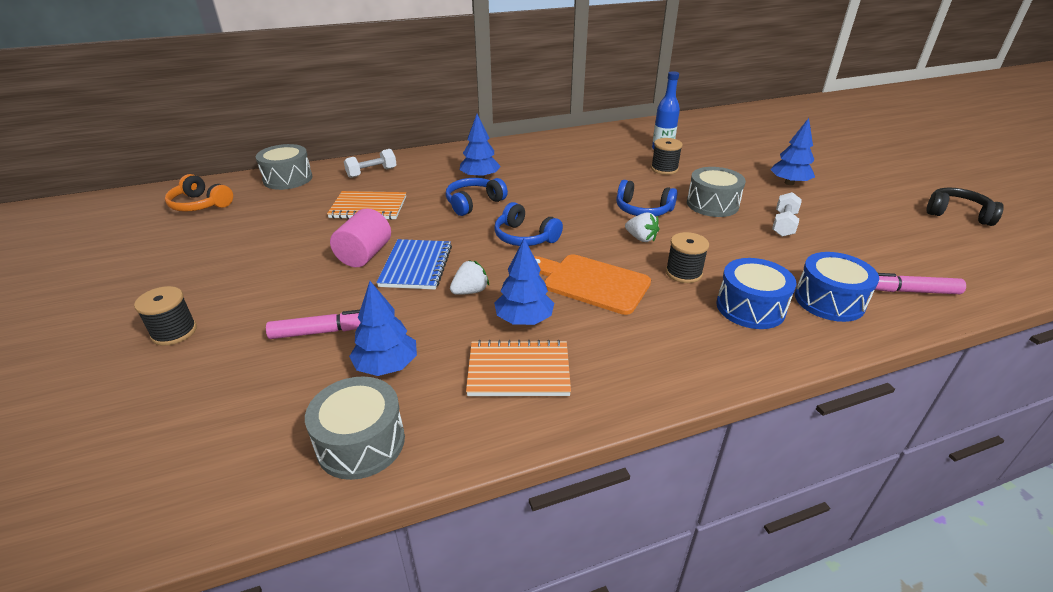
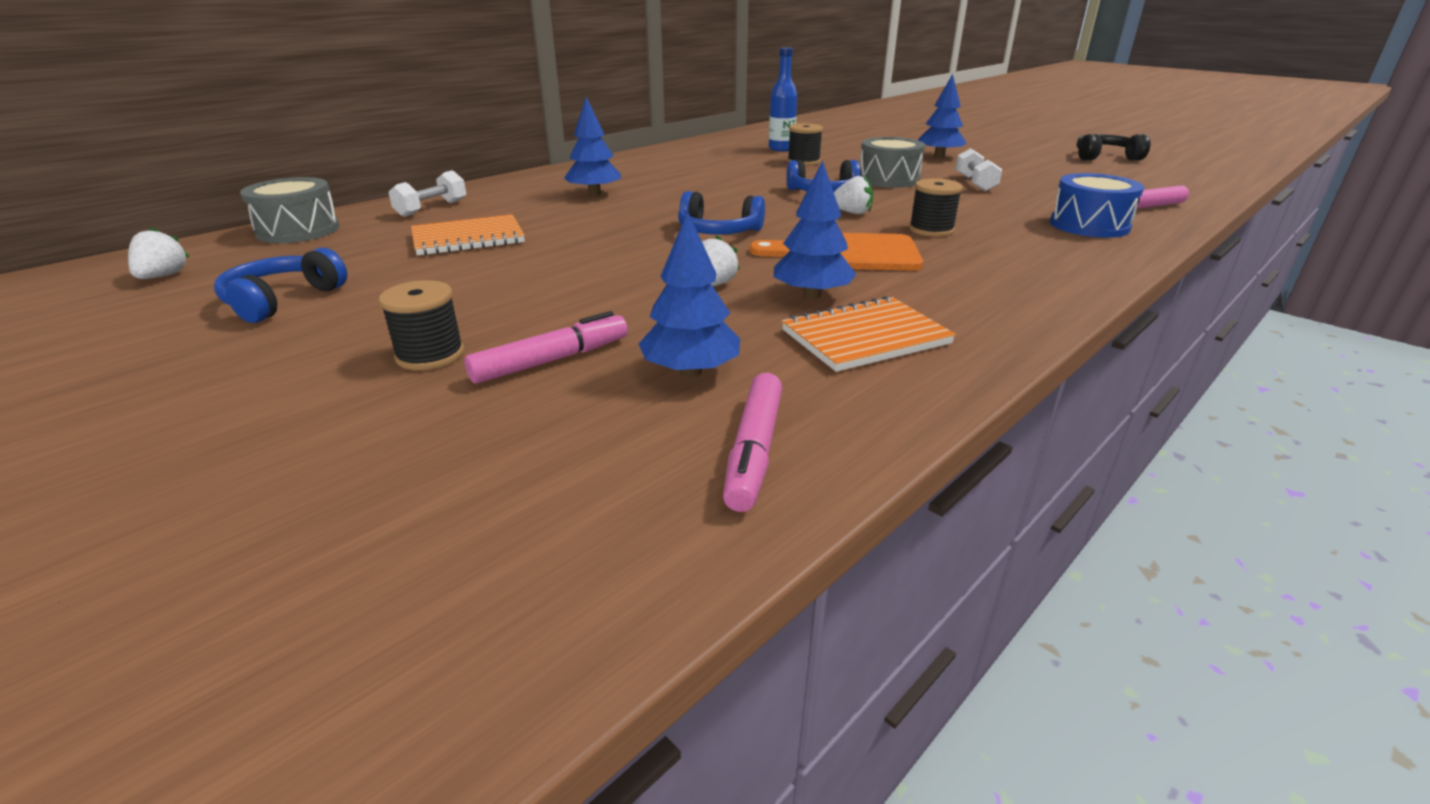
camera: 25 degrees left, 5 degrees down
(174, 332) = (282, 416): black spool -> black spool (430, 355)
(200, 205) = (163, 276): orange headphones -> white strawberry
(361, 442) = (753, 451): grey drum -> pink marker
(365, 255) = (520, 280): pink cylinder -> none
(416, 266) = (609, 277): blue notebook -> none
(473, 203) = (614, 214): blue headphones -> blue headphones (282, 300)
(750, 307) = (1029, 242): blue drum -> none

